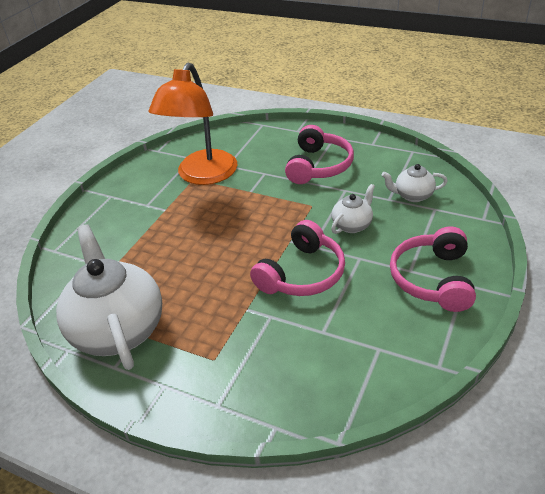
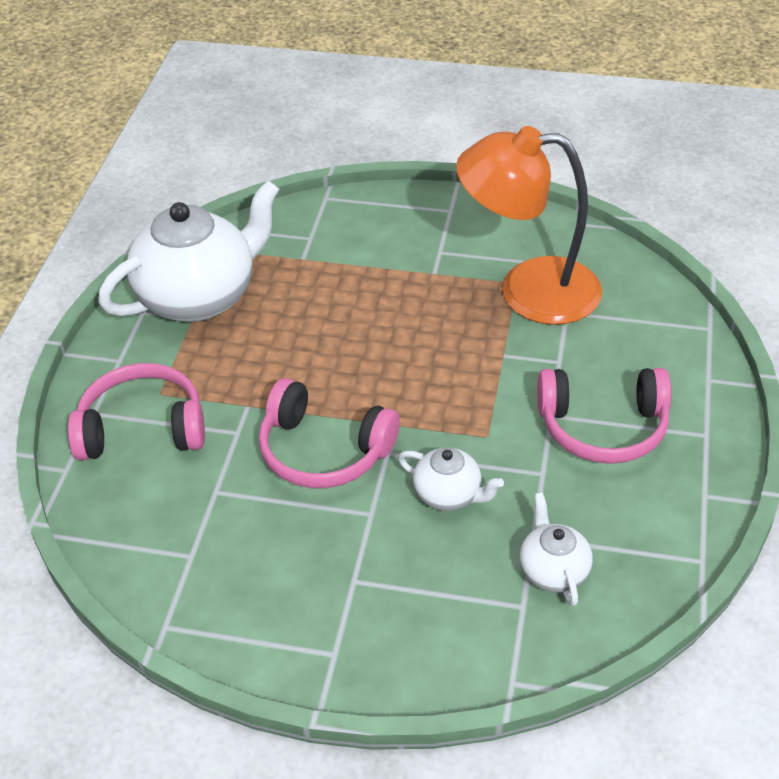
camera: 75 degrees right, 5 degrees up
(433, 279) = (338, 611): pink headphones -> pink headphones (142, 428)

